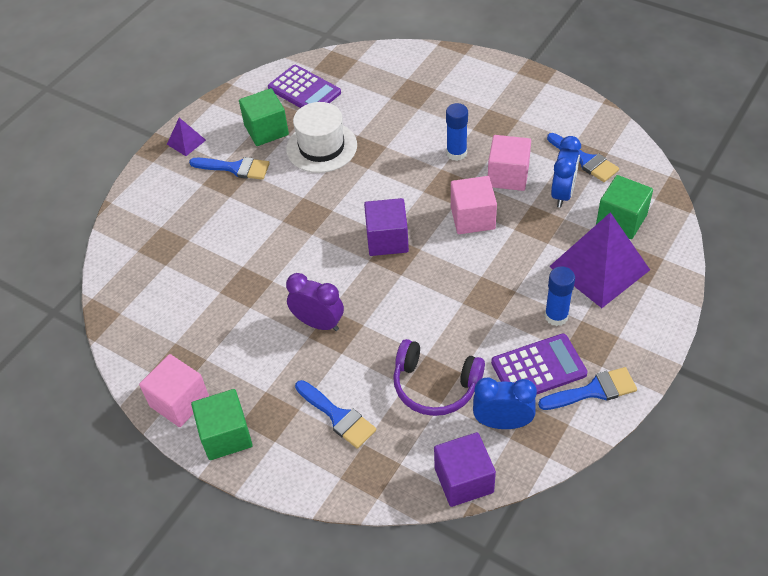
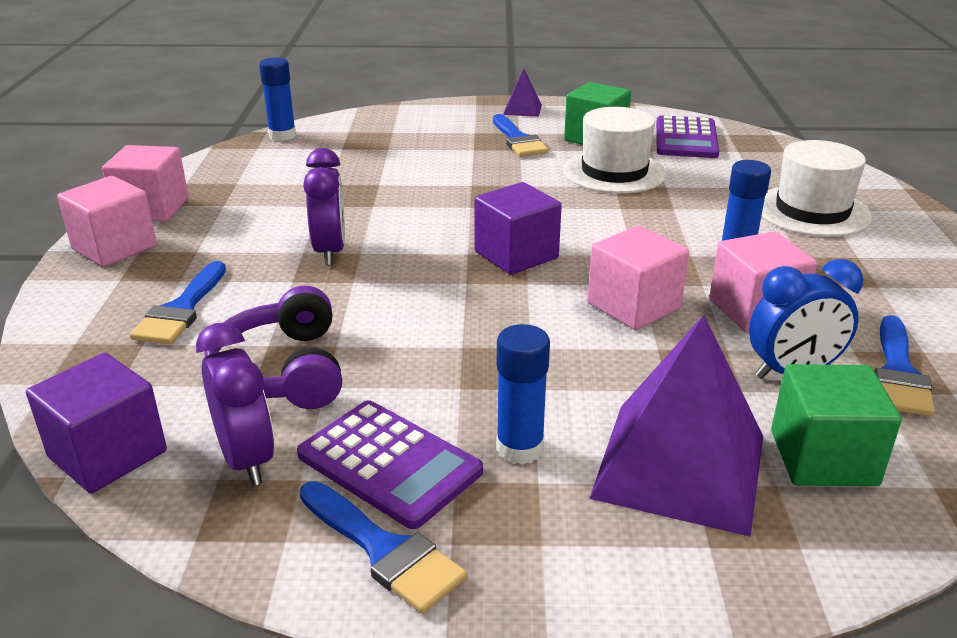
camera: 55 degrees right, 20 degrees down
(111, 291) = (282, 136): none -> blue glue stick
(226, 435) = (114, 247): green cube -> pink cube
(433, 95) = (812, 211): none -> white hat
(502, 422) = (246, 459): blue clock -> purple clock

